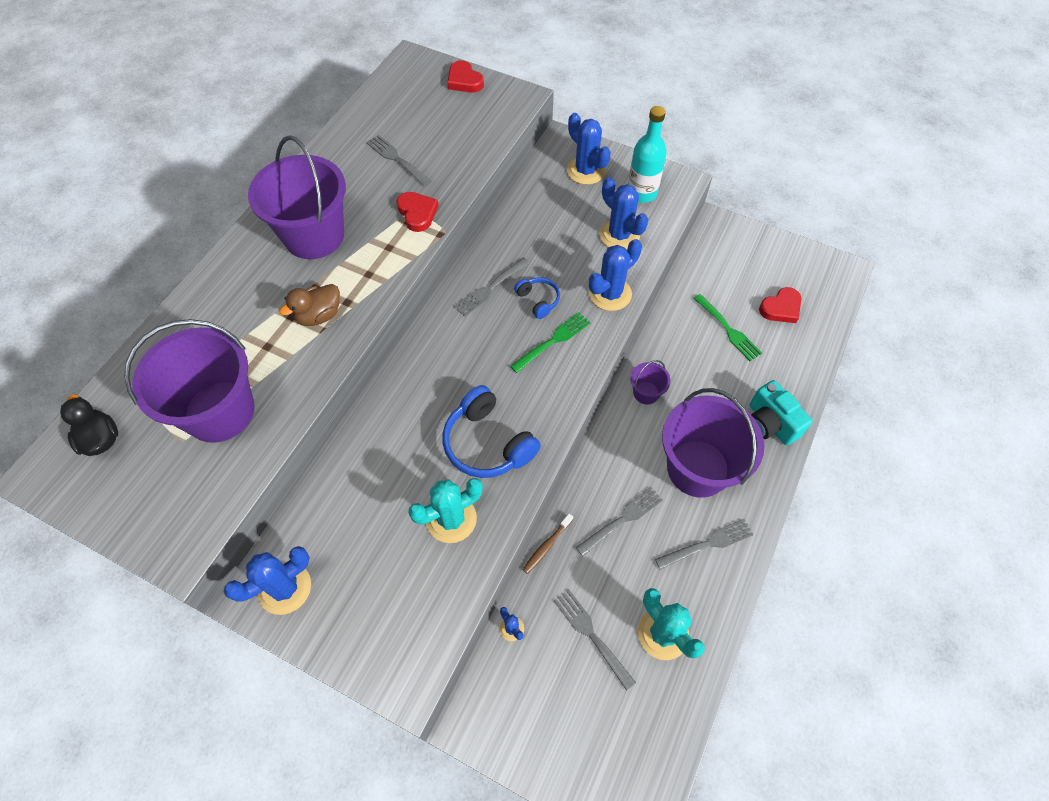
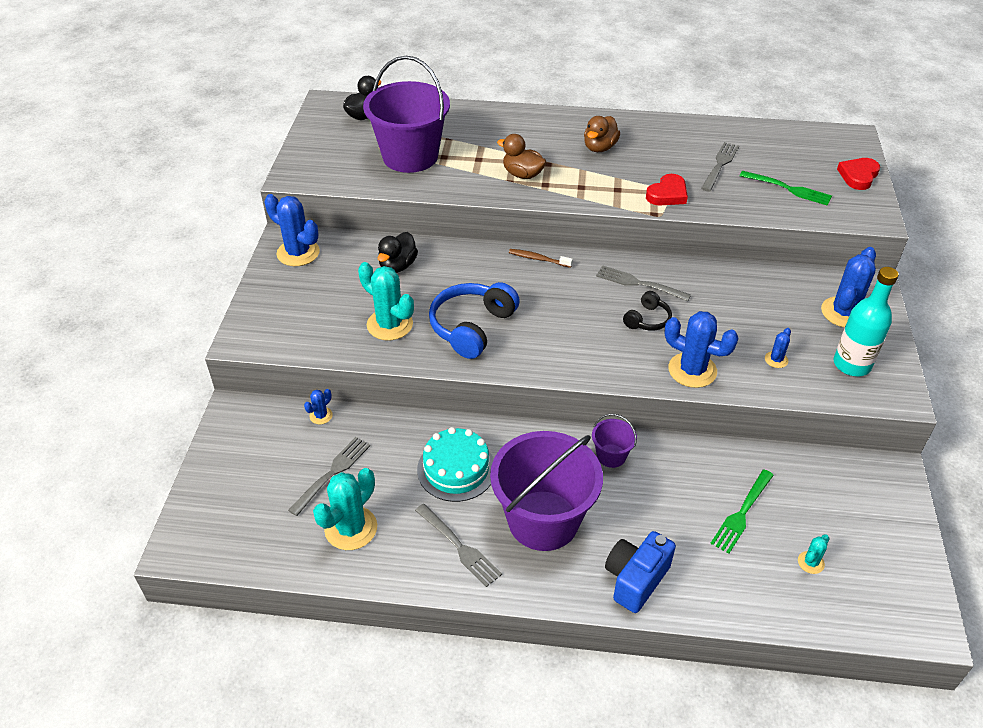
camera: 70 degrees right, 15 degrees down
(314, 236) = (599, 147): purple bucket -> brown duck
(362, 485) = (398, 266): none -> black duck
(538, 300) = (647, 319): blue headphones -> black headphones
(546, 546) = (406, 419): brown toothbrush -> brown toothbrush (538, 259)
(553, 341) = (606, 342): green fork -> green fork (788, 189)
(619, 235) = (776, 360): blue cactus -> blue cactus, size x0.48
(622, 519) = (456, 469): grey fork -> turquoise cake
(770, 423) = (635, 579): turquoise camera -> blue camera
(781, 308) = (811, 562): red heart -> turquoise cactus

